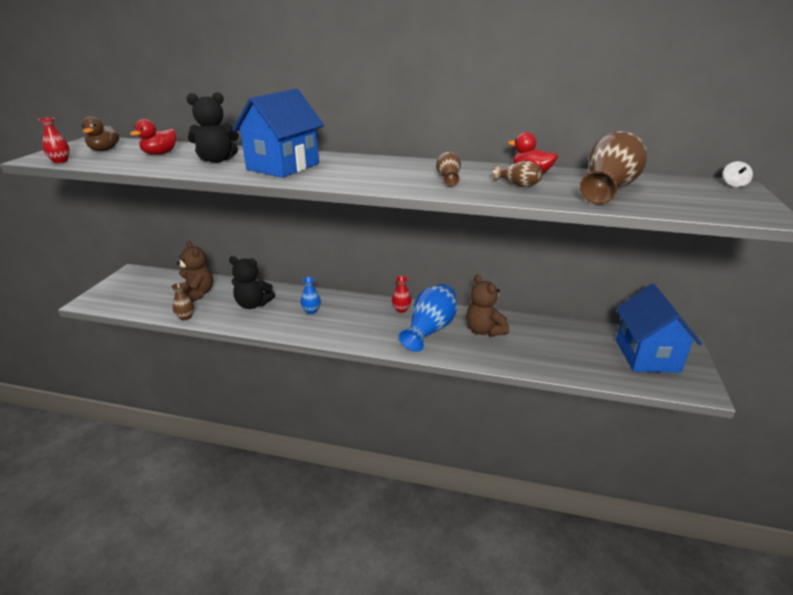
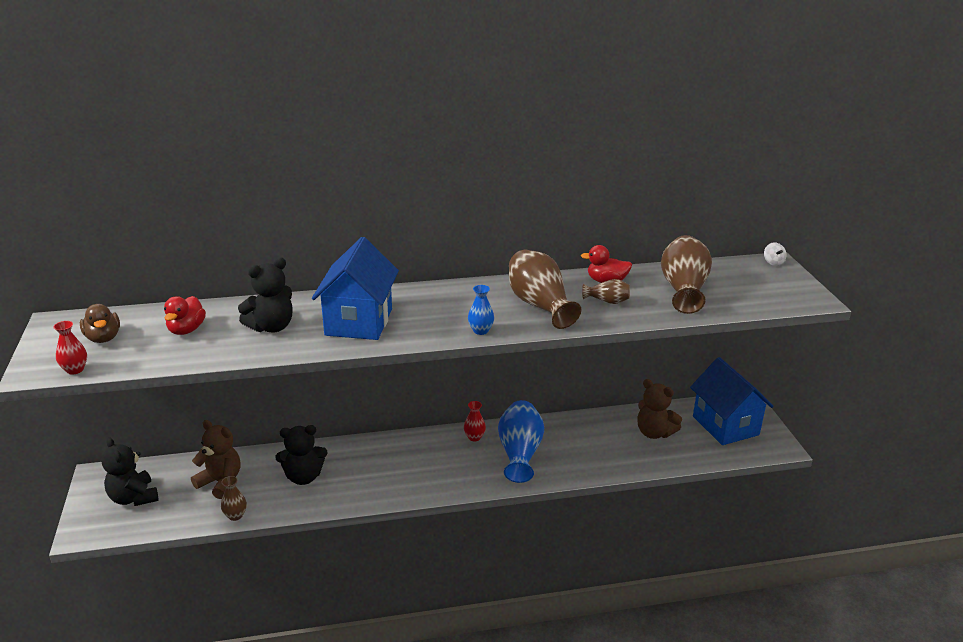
camera: 25 degrees left, 0 degrees up
(137, 290) = (133, 498): none -> black teddy bear
(311, 311) = (378, 466): blue vase -> blue vase (480, 331)
(448, 178) = (539, 305): brown vase -> brown vase, size x2.05
(484, 330) = (572, 439): brown teddy bear -> brown teddy bear (654, 432)

